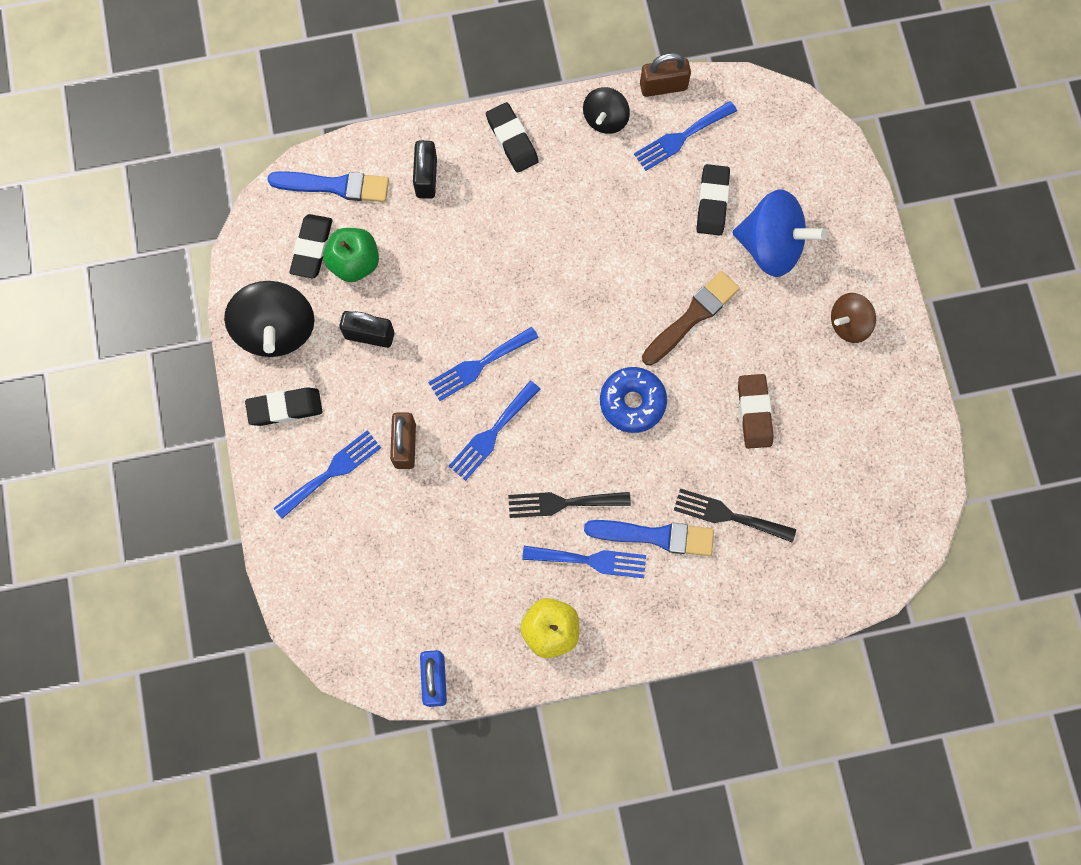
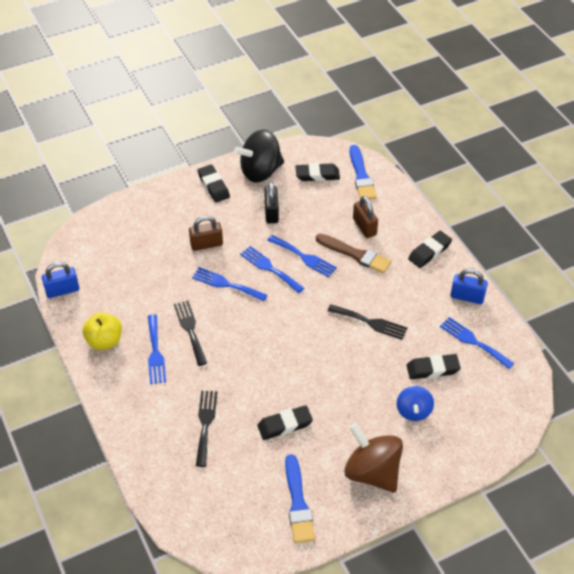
camera: 75 degrees right, 25 degrees down
(332, 472) = (180, 215): blue fork -> blue fork (304, 257)
(354, 263) = (315, 196): green apple -> none
(426, 177) = (385, 216): black padlock -> none
(605, 119) = (467, 297): black spinning top -> blue padlock
(615, 256) = (370, 322): none -> black fork
(632, 402) = (270, 353): blue donut -> none
(655, 536) = (180, 384): blue brush -> blue brush (298, 503)
(663, 86) = (507, 323): brown padlock -> brown padlock (364, 227)
(692, 317) = (343, 374): brown brush -> brown brush (355, 254)
(754, 412) = (285, 425): brown eraser -> black eraser
(771, 246) = (413, 411): blue spinning top -> blue spinning top, size x0.58
(848, 324) = (372, 472): brown spinning top -> brown spinning top, size x1.72

